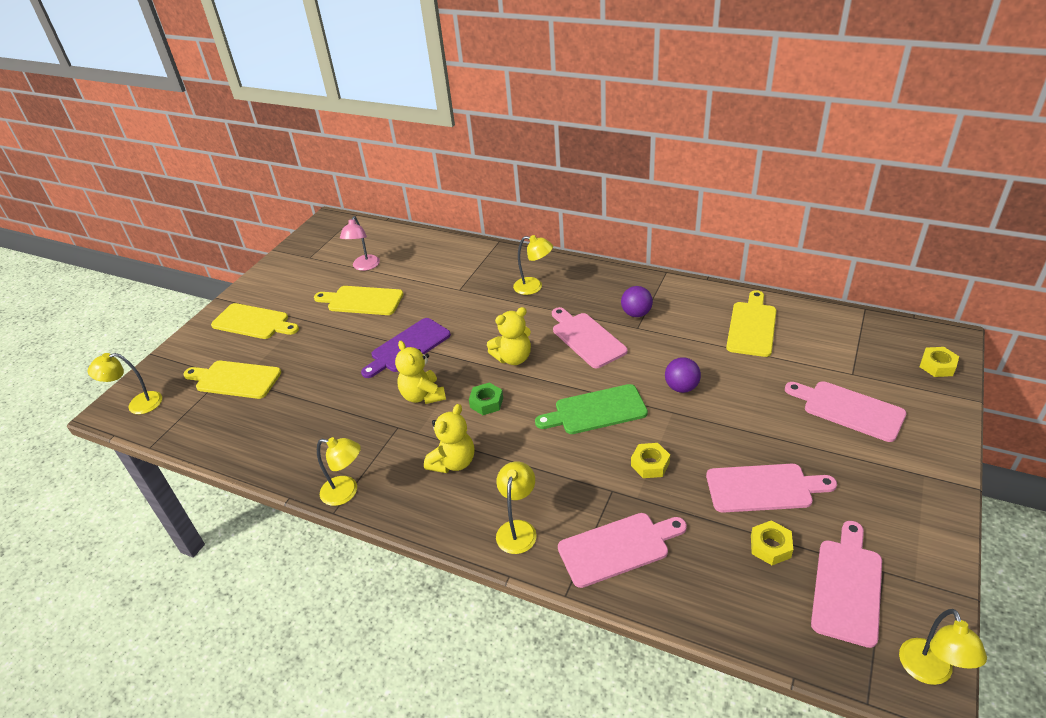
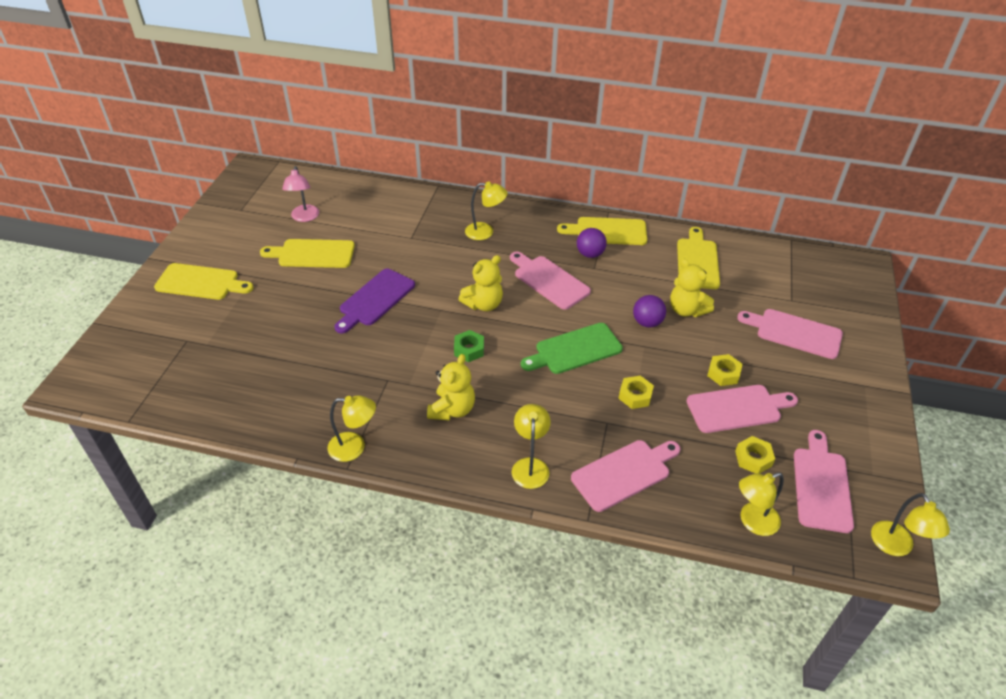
camera: 15 degrees left, 5 degrees up
(138, 404) = (99, 378): yellow lamp -> yellow lamp (752, 522)
(235, 379) = (200, 344): yellow cutting board -> yellow cutting board (607, 231)
(423, 396) = (404, 347): yellow teddy bear -> yellow teddy bear (686, 310)
(937, 366) = (859, 289): yellow nut -> yellow nut (723, 373)

